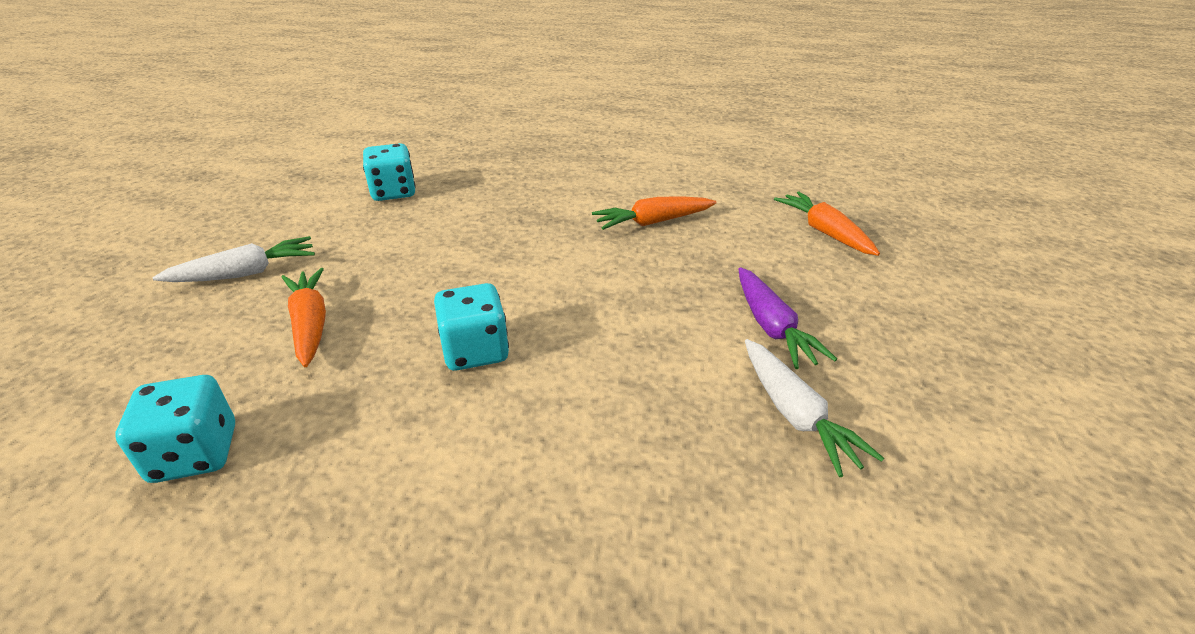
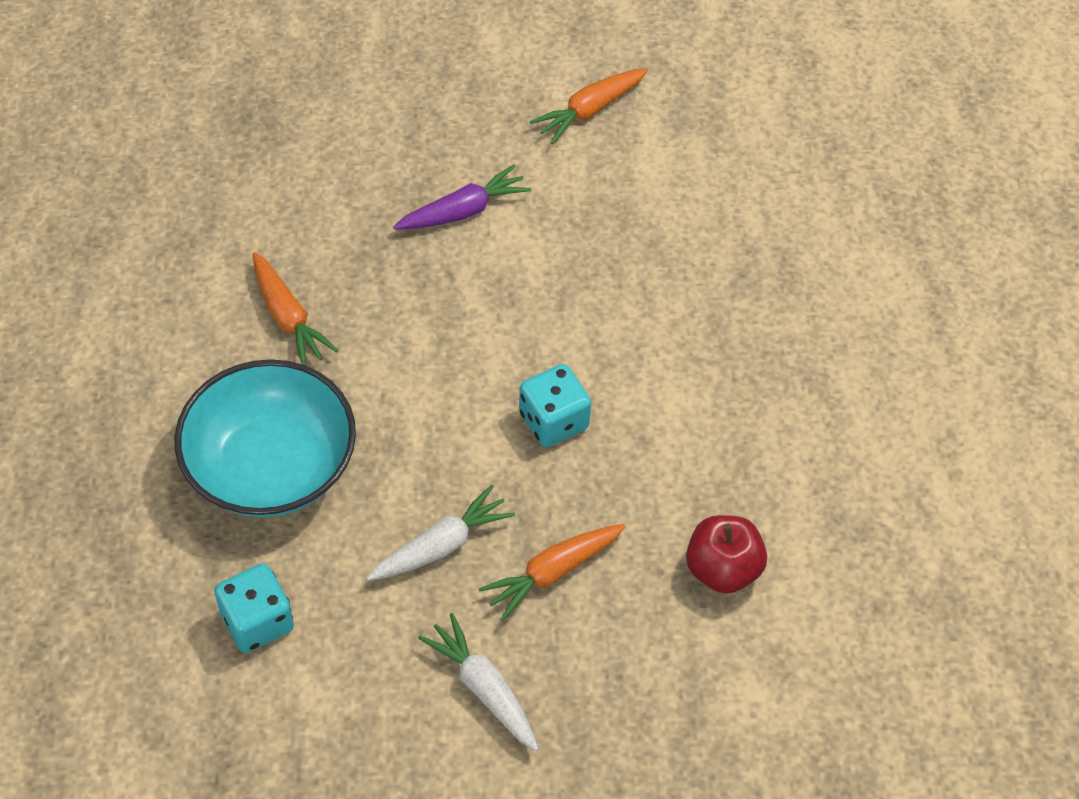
camera: 105 degrees left, 20 degrees up
(195, 454) = (722, 569): turquoise dice -> red apple
(514, 205) = (271, 466): none -> turquoise bowl
(796, 415) = (568, 198): white carrot -> white carrot (442, 545)
(824, 232) = (281, 165): orange carrot -> orange carrot (589, 111)

